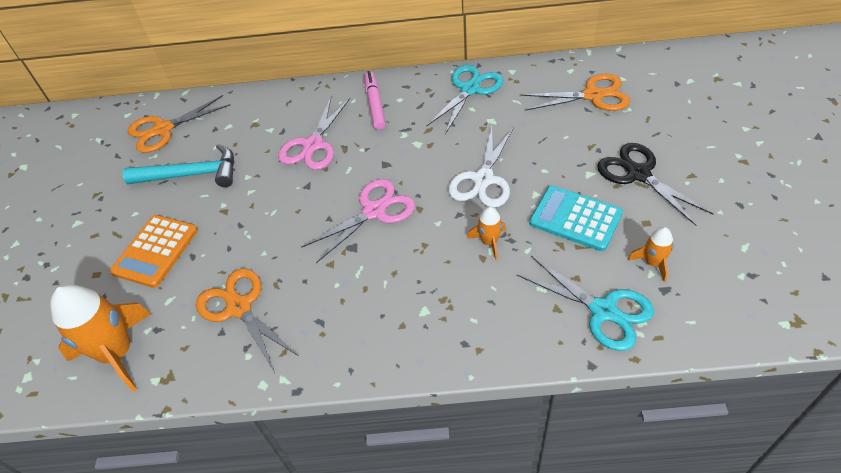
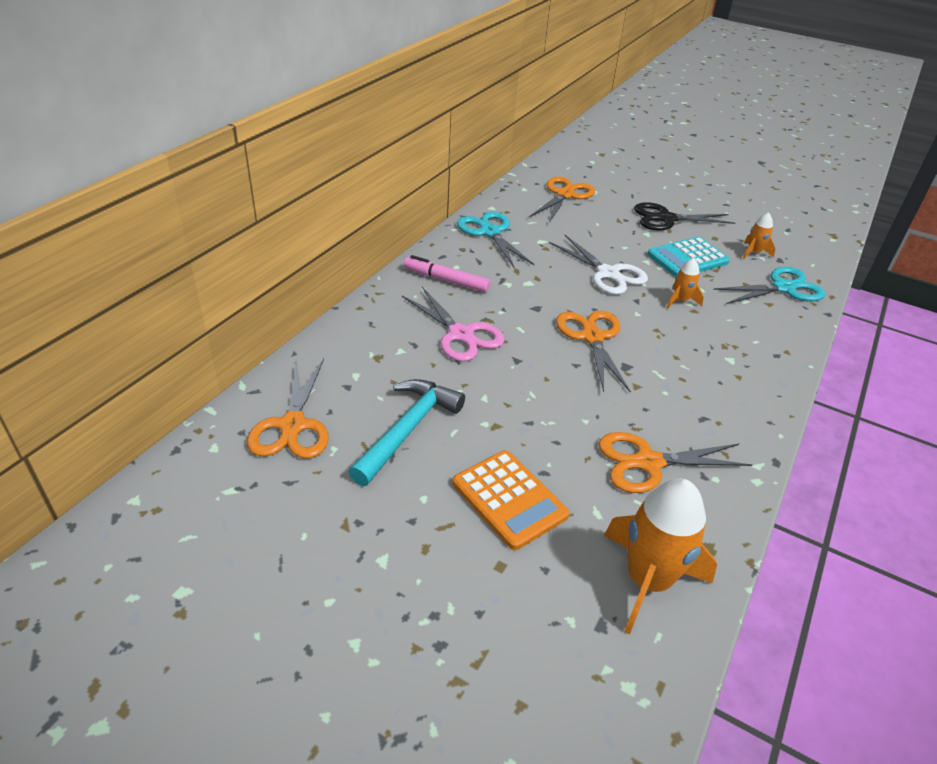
camera: 65 degrees left, 10 degrees down
(374, 211) = (592, 337): pink scissors -> orange scissors

